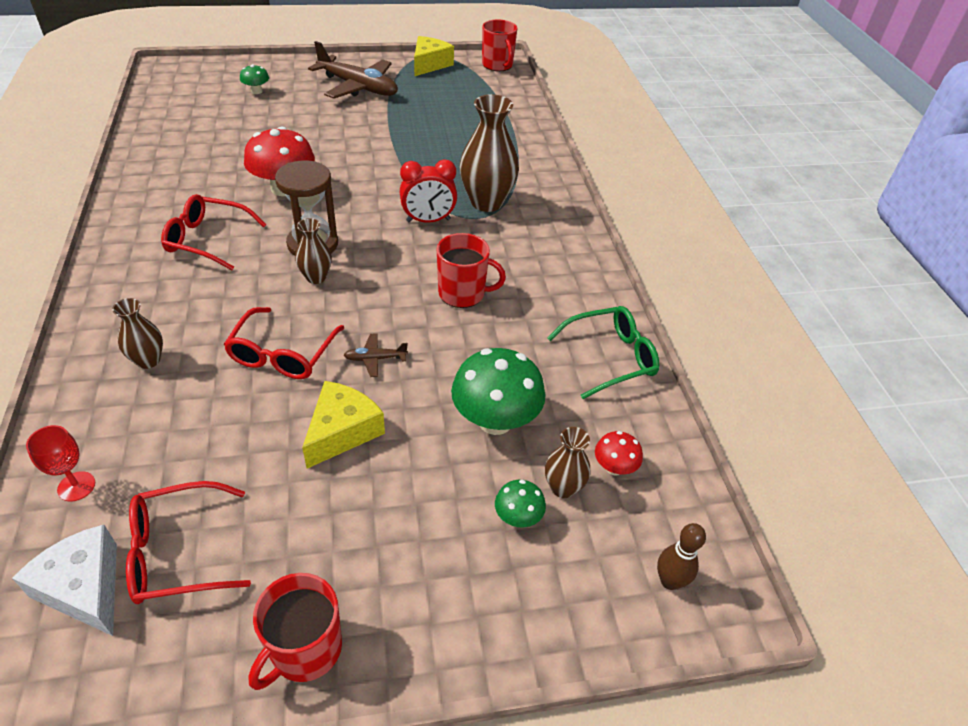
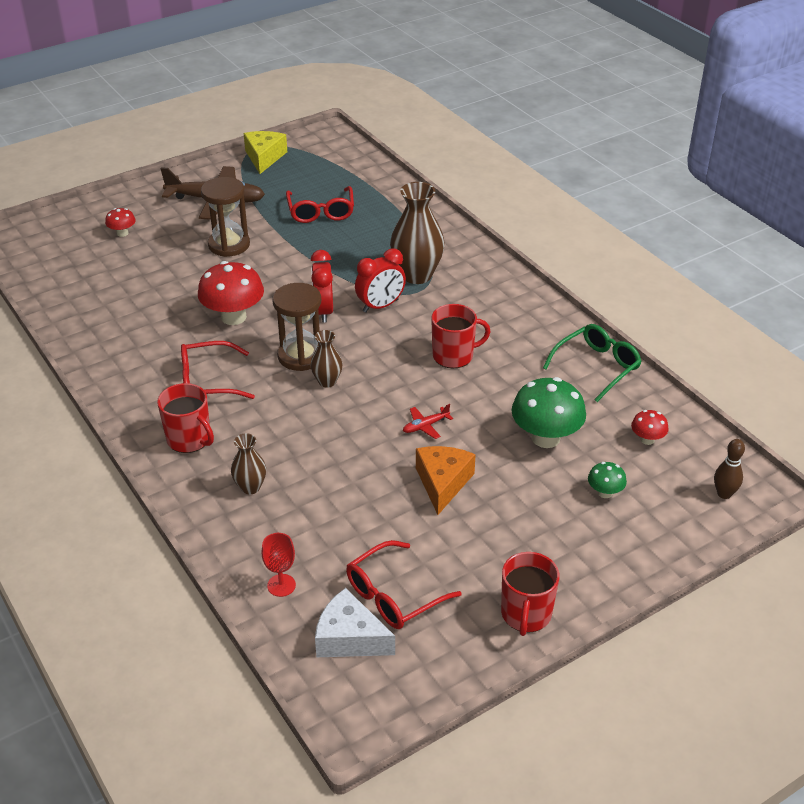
camera: 20 degrees left, 5 degrees down
(256, 91) = (122, 233): green mushroom -> red mushroom
(282, 354) = (352, 447): red glasses -> red glasses (321, 212)
(336, 125) = (229, 245): none -> brown hourglass
(342, 431) = (443, 483): yellow cheese -> orange cheese
(370, 209) = (323, 311): none -> red clock
(375, 359) = (425, 426): brown plane -> red plane
(497, 65) = (328, 140): red mug -> red mug (189, 439)
(563, 487) = (622, 464): brown vase -> none

